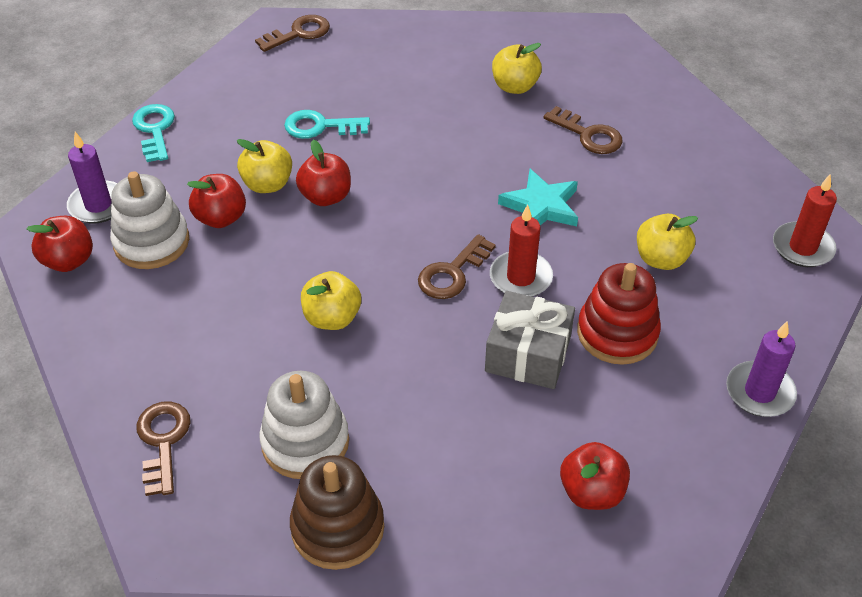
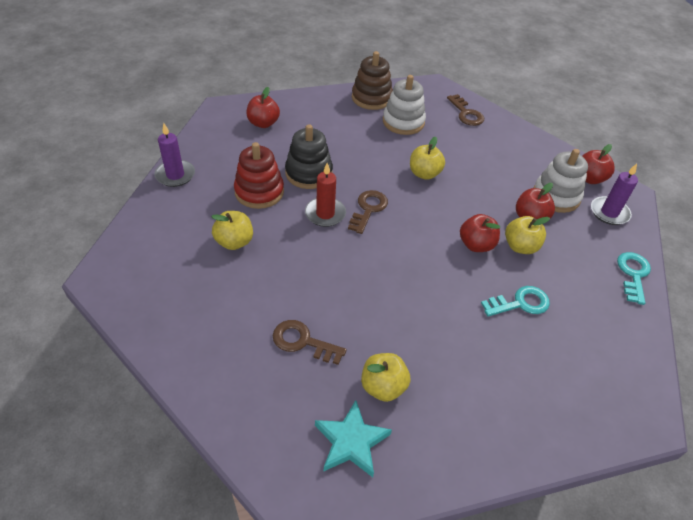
camera: 160 degrees right, 0 degrees up
(154, 130) = (633, 274): turquoise key -> turquoise key turned 135 degrees counterclockwise
(299, 33) = (618, 412): brown key -> none
(528, 354) = (308, 173): grey gift -> black stacking toy
(541, 206) = (325, 266): turquoise star -> turquoise star (351, 442)
(802, 247) = (129, 269): red candle -> none

